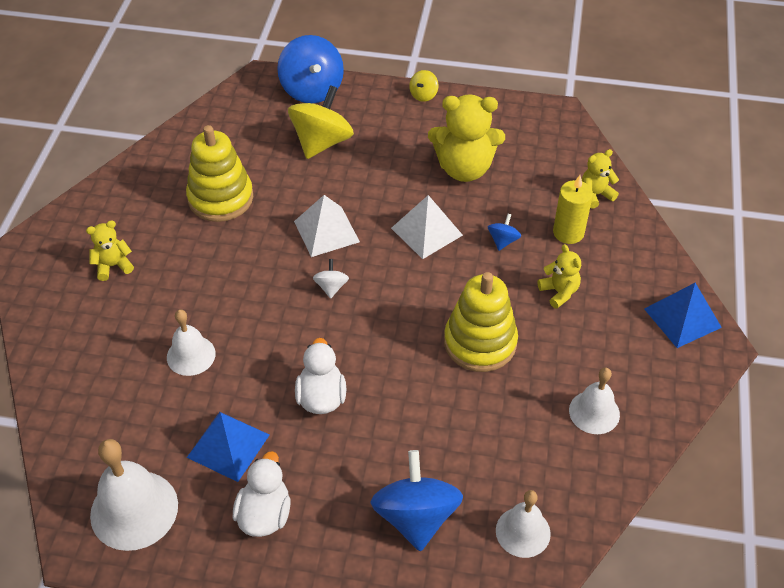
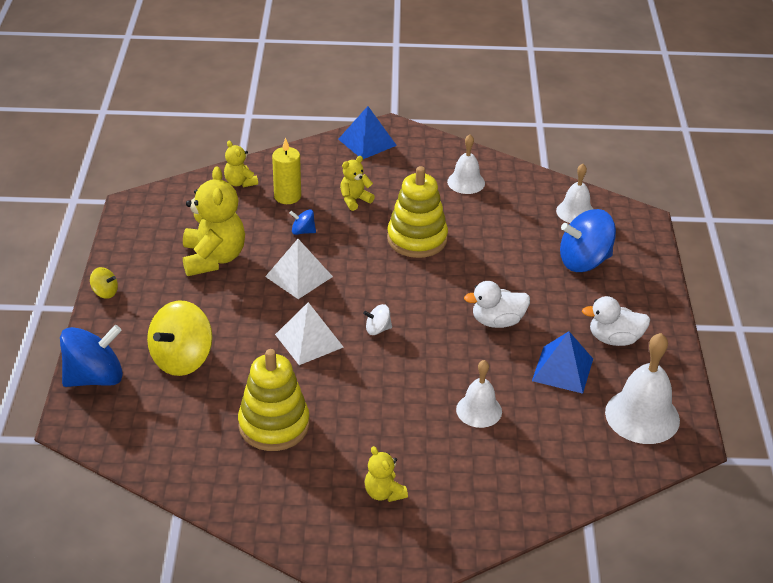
camera: 100 degrees left, 10 degrees down
(322, 142) = (182, 359): yellow spinning top -> yellow spinning top turned 75 degrees counterclockwise

